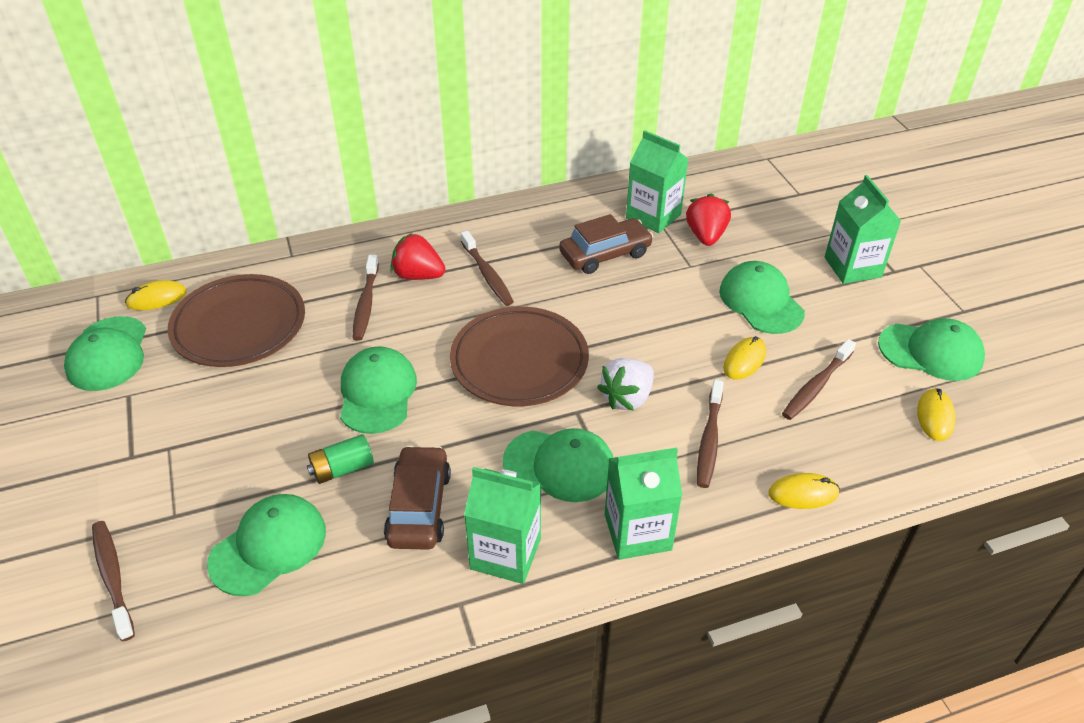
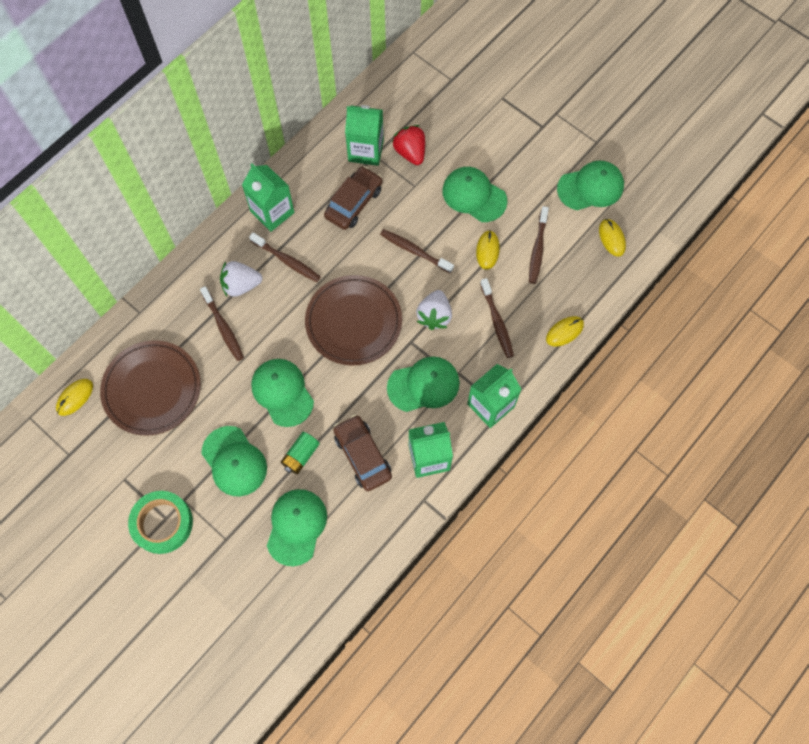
camera: 30 degrees left, 25 degrees up
(108, 354) = (82, 457): green cap -> green cap (234, 461)
(113, 577) = (224, 593): brown toothbrush -> brown toothbrush (414, 251)
(122, 460) = (162, 523): none -> green tape
(418, 275) = (241, 285): red strawberry -> white strawberry
(852, 267) = (516, 136): green carton -> green carton (272, 212)

